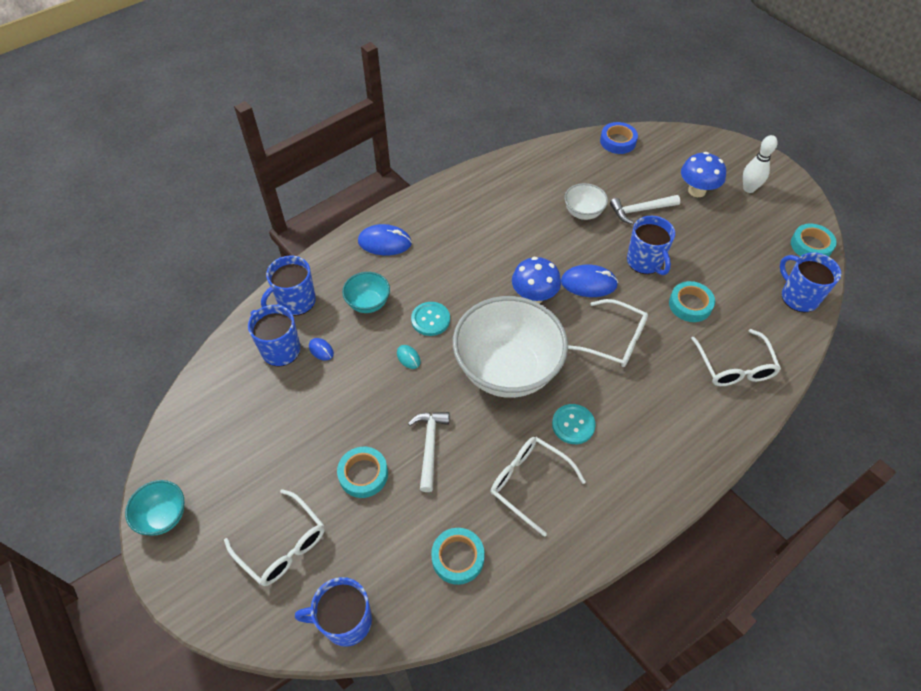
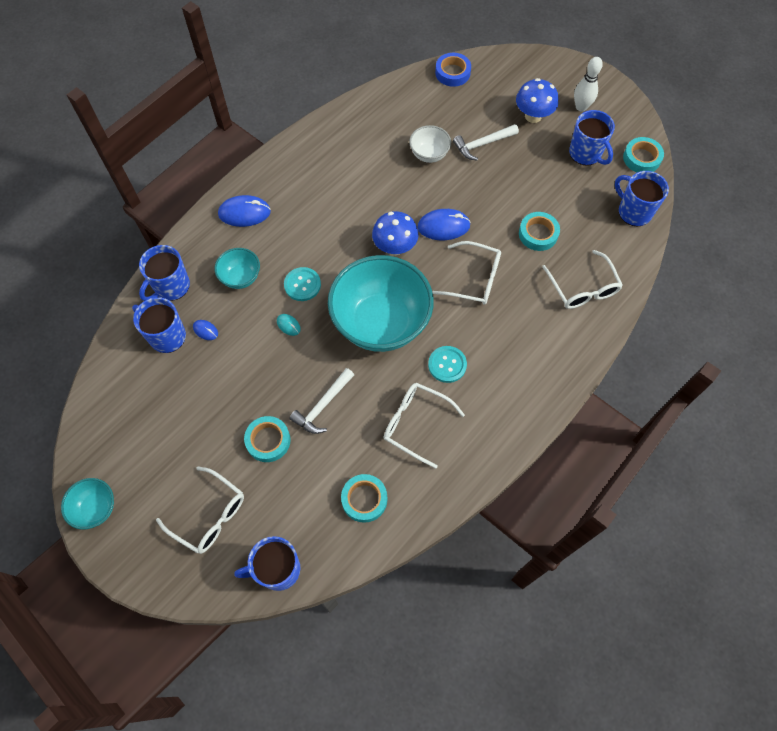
camera: 10 degrees left, 10 degrees up
(429, 446) = (323, 405): white hammer -> white hammer turned 135 degrees counterclockwise
(507, 370) = (381, 323): white bowl -> turquoise bowl
(645, 262) = (492, 197): blue mug -> blue mug (586, 154)

